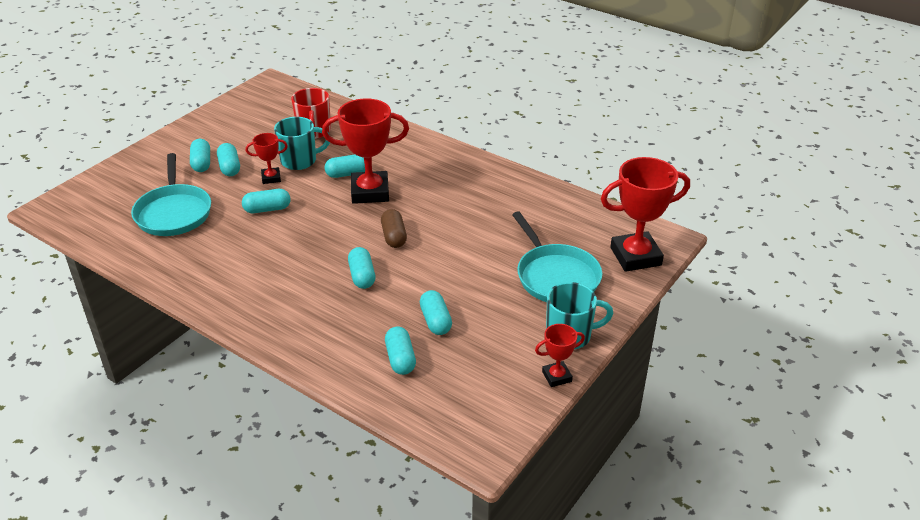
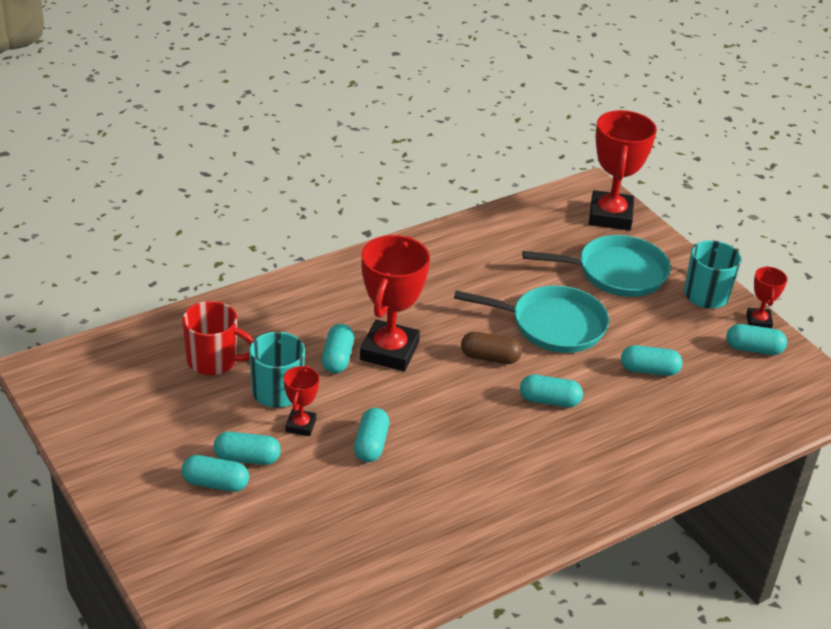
camera: 70 degrees left, 0 degrees up
(174, 212) = (323, 534): turquoise pan -> turquoise pan (552, 325)
(400, 359) = (697, 410): turquoise capsule -> turquoise capsule (753, 349)

